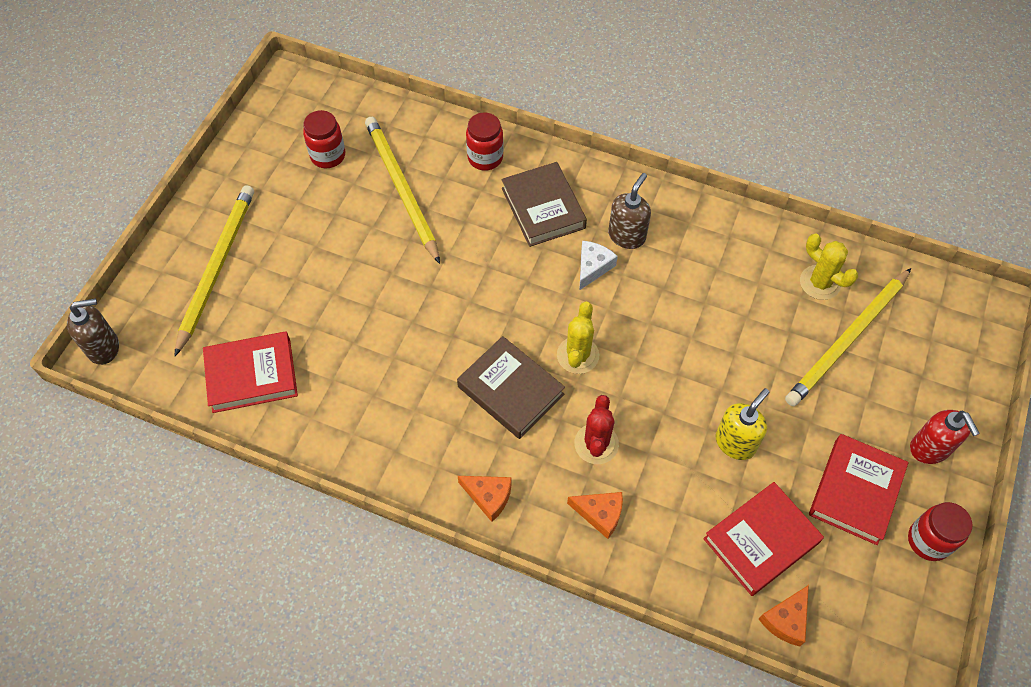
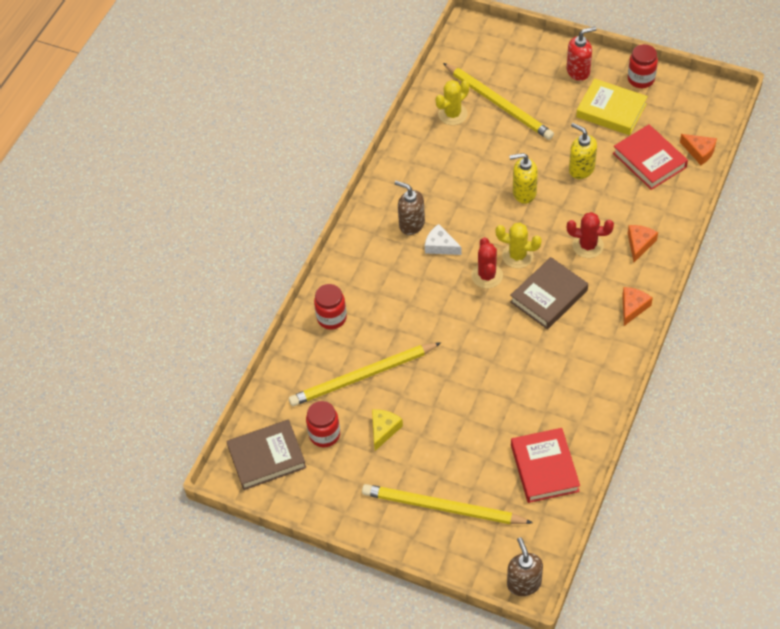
camera: 85 degrees left, 5 degrees down
(327, 210) = (384, 430): none -> yellow cheese
(543, 208) = (384, 277): brown book -> brown book (267, 457)
(545, 319) = (487, 276): none -> red cactus
(686, 366) = (524, 193): none -> yellow soap dispenser
(855, 491) = (611, 110): red book -> yellow book

